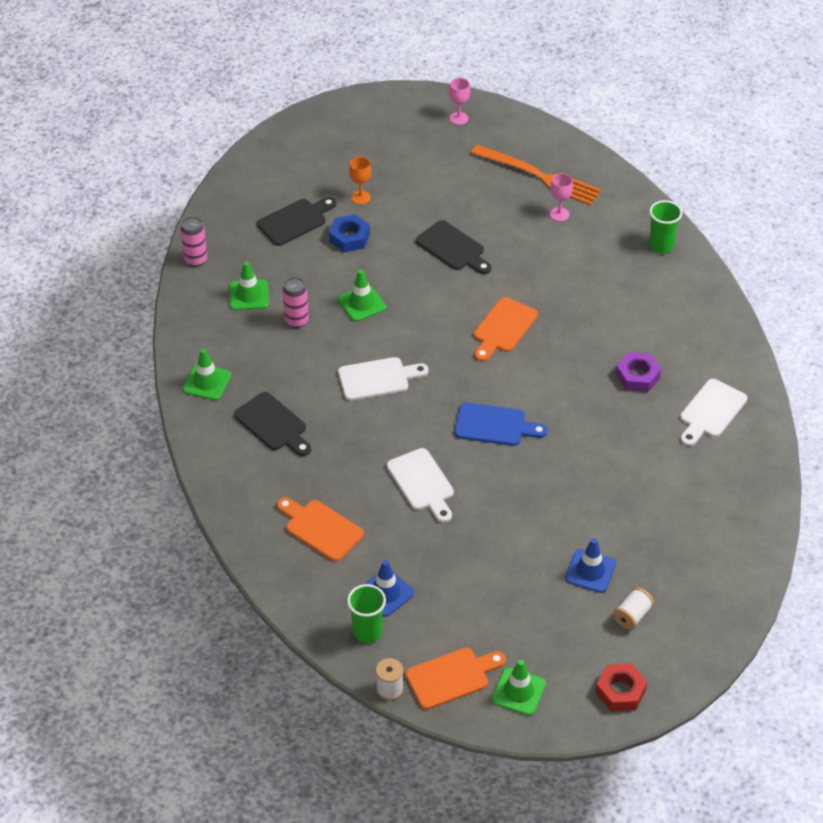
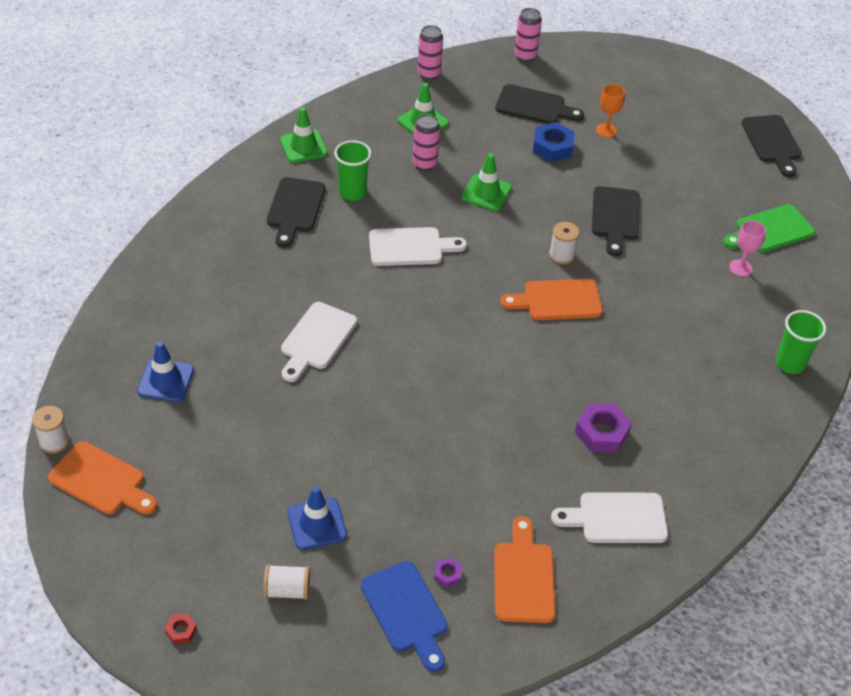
camera: 50 degrees right, 0 degrees up
(232, 191) = (525, 56): none -> pink can
(320, 528) = (204, 298): orange cutting board -> orange cutting board (523, 577)
(367, 632) = (110, 391): green cup -> green cup (352, 192)
(378, 379) = (410, 247): white cutting board -> white cutting board turned 45 degrees counterclockwise
(459, 118) = (772, 142): pink goblet -> black cutting board
(462, 299) = (561, 255): none -> white spool
(494, 425) = (433, 355): blue cutting board -> blue cutting board (406, 612)
(518, 692) = (120, 543): green traffic cone -> none
(540, 176) = (770, 230): orange fork -> green cutting board
(620, 691) = (181, 631): red nut -> red nut, size x0.50
(686, 524) = (447, 574): none -> purple nut

